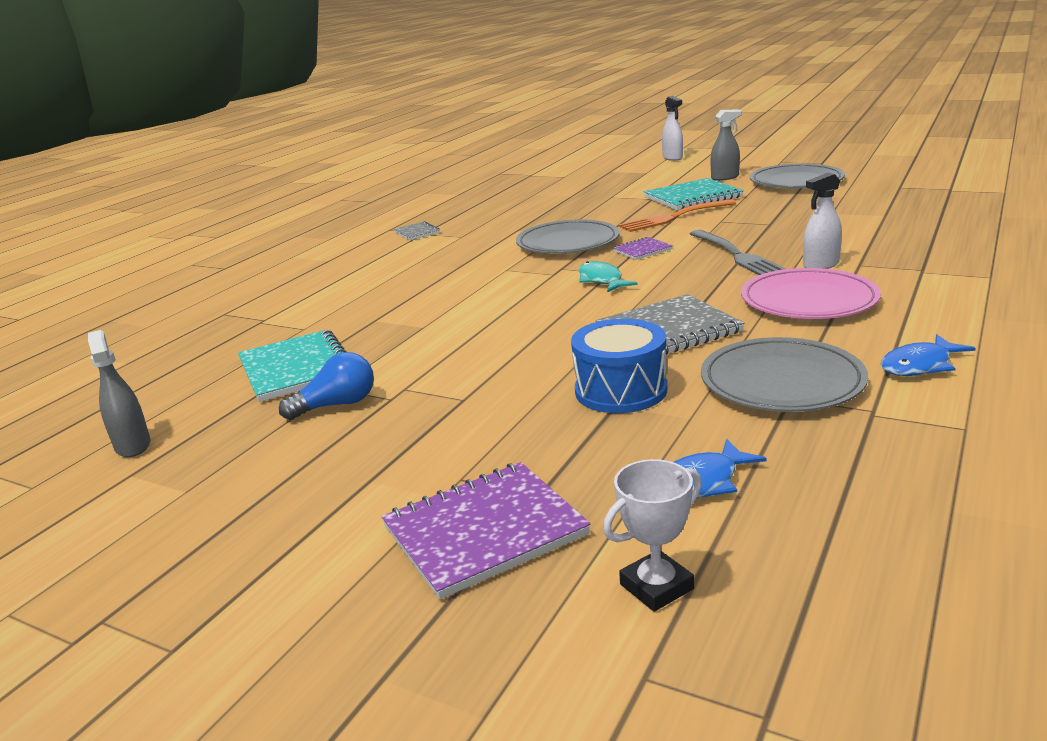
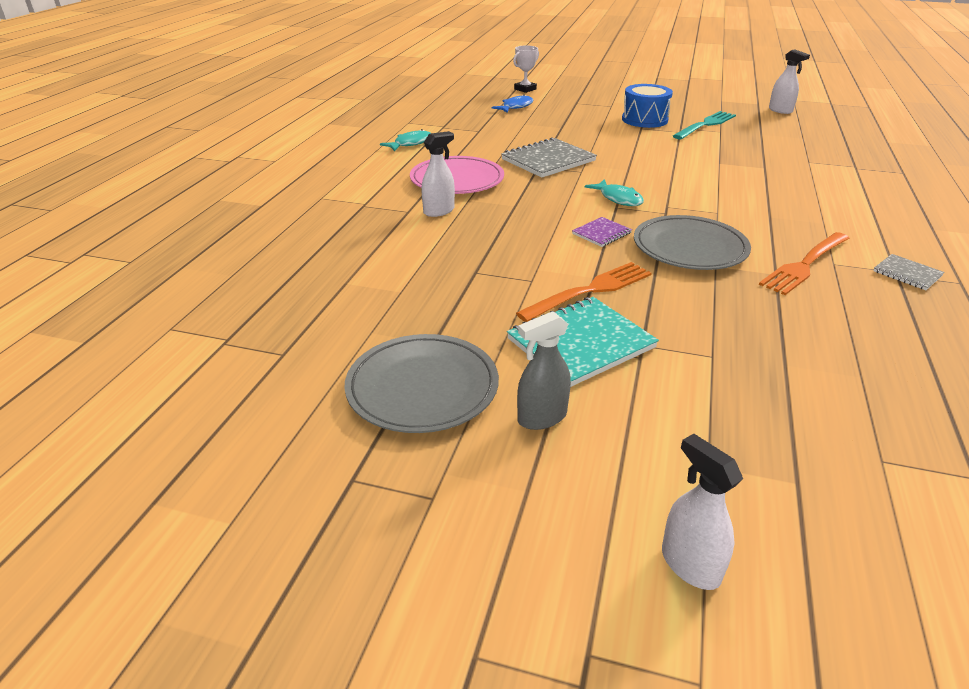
camera: 165 degrees right, 10 degrees up
(133, 445) = (780, 110): grey spray bottle -> white spray bottle
(296, 368) = (762, 139): turquoise notebook -> none
(337, 405) = (705, 125): blue light bulb -> turquoise fork
(484, 531) = (588, 96): purple notebook -> none
(485, 235) = (805, 264): none -> orange fork
(621, 390) = (562, 132): blue drum -> blue drum (644, 120)
(736, 255) = (509, 224): grey fork -> none
(782, 381) = (481, 136): grey plate -> none
(920, 365) = (410, 143): blue fish -> turquoise fish

